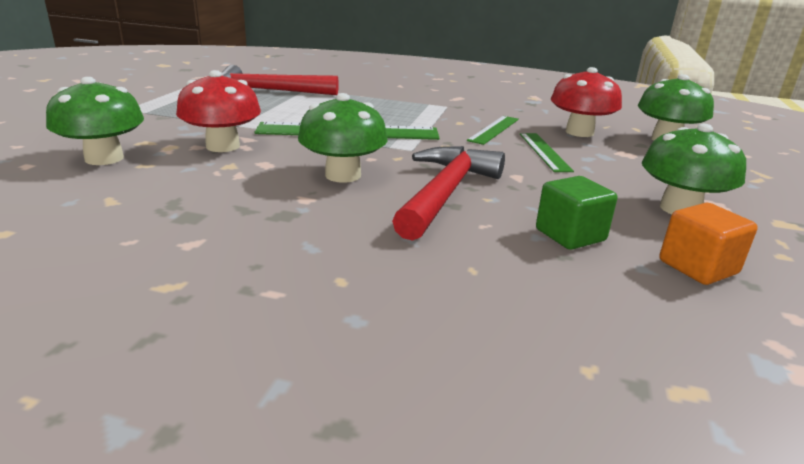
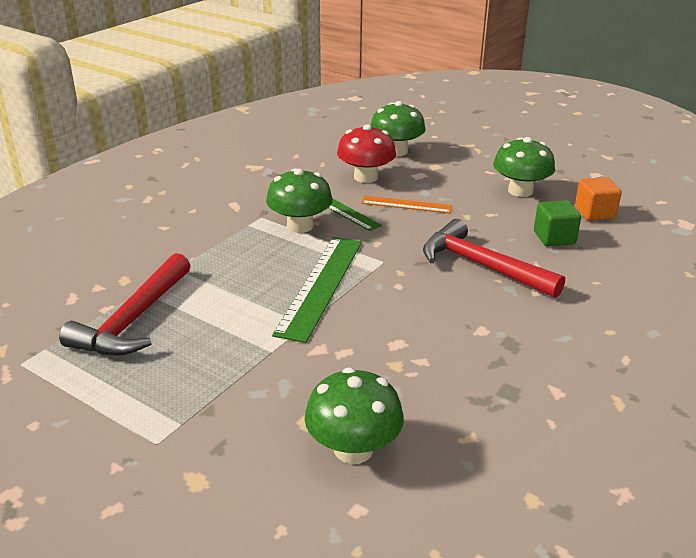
camera: 70 degrees left, 5 degrees up
(223, 146) = (339, 366): red mushroom -> none
(343, 175) = (436, 305): green mushroom -> green mushroom (300, 226)
(544, 151) = (406, 204): green ruler -> orange ruler

